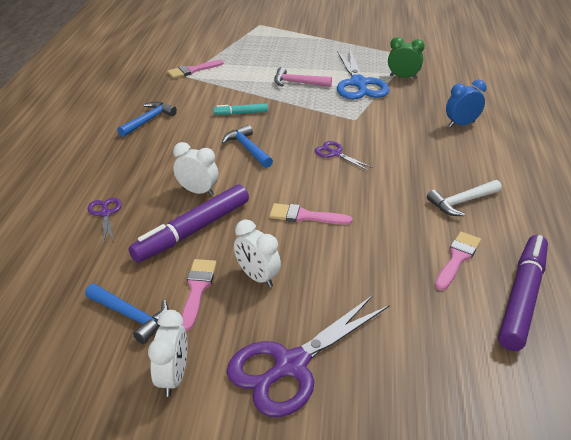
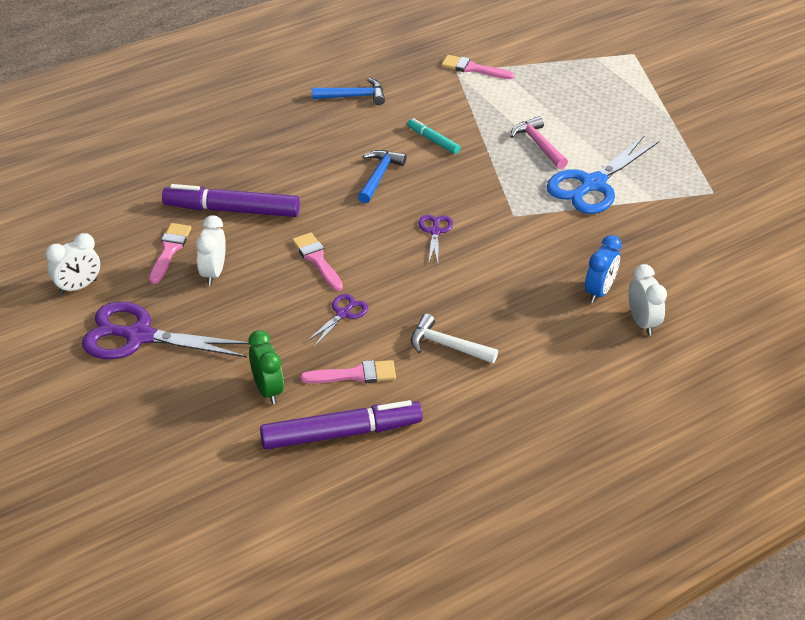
camera: 50 degrees right, 5 degrees up
(105, 213) = (204, 155): purple scissors -> purple scissors (343, 314)
(131, 316) = (113, 235): blue hammer -> none
(197, 289) = (169, 250): pink brush -> pink brush turned 45 degrees counterclockwise
(198, 191) = (284, 184): white clock -> white clock (642, 322)
(403, 77) = (651, 209): green clock -> green clock (267, 390)
(461, 124) = (599, 291): blue clock -> blue clock turned 90 degrees clockwise

